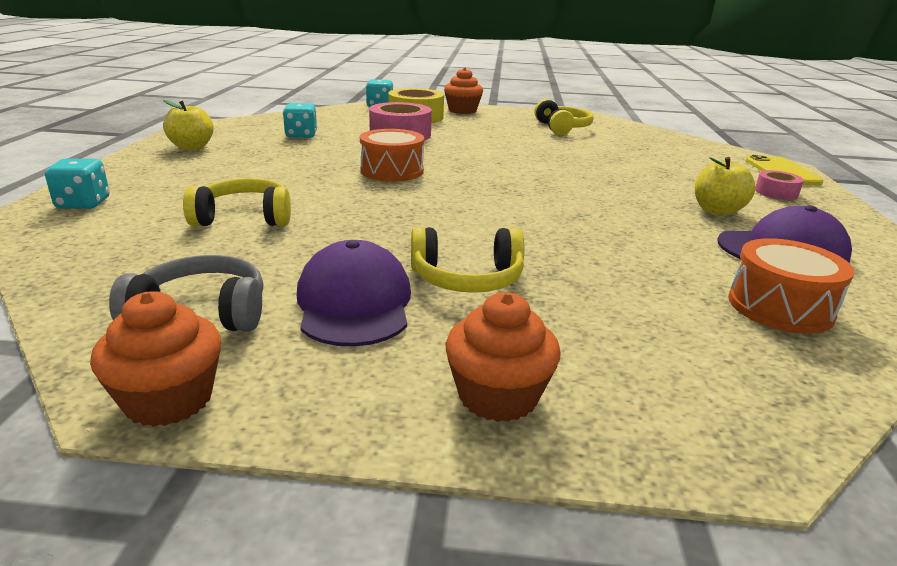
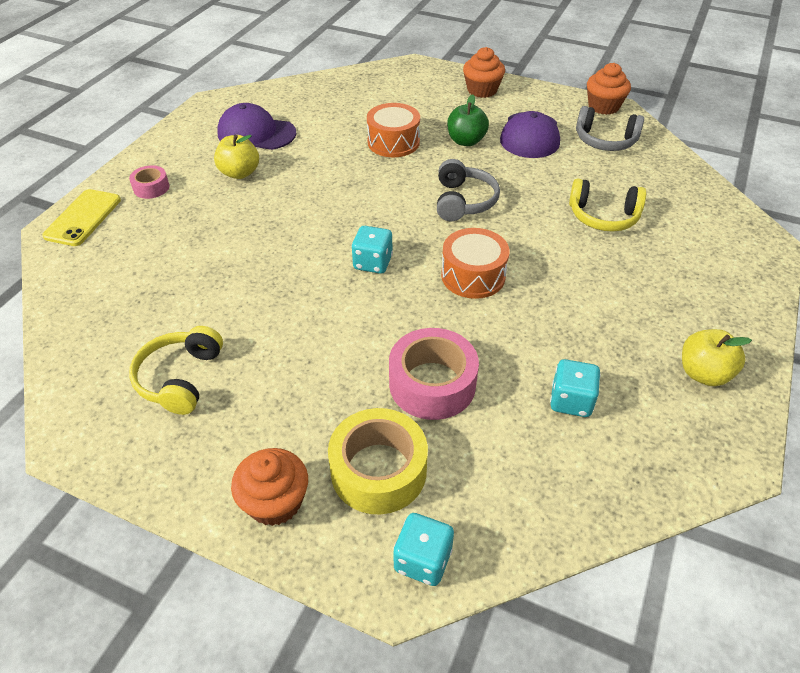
camera: 160 degrees left, 20 degrees up
(83, 204) = (738, 254): turquoise dice -> turquoise dice (373, 263)
(429, 214) = (463, 201): none -> grey headphones
(467, 279) = (466, 141): yellow headphones -> green apple
(780, 307) = (320, 103): orange drum -> orange drum (393, 142)

